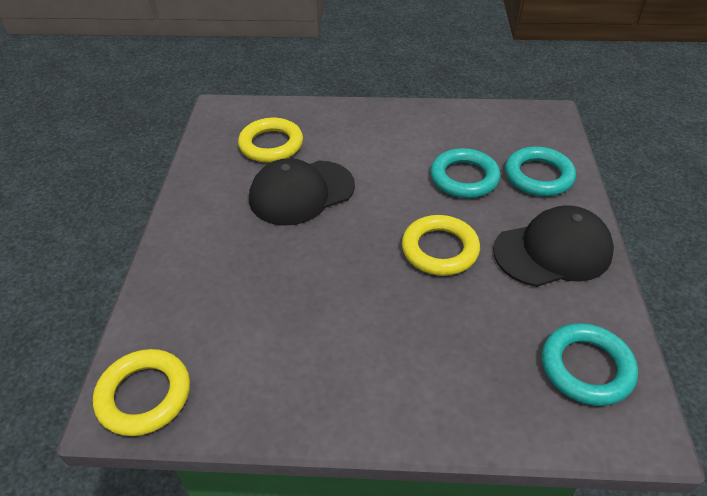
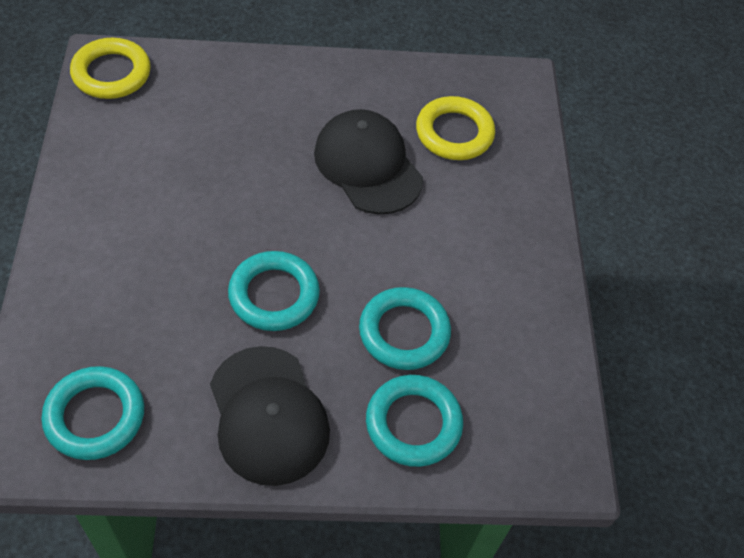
camera: 80 degrees right, 10 degrees up
(440, 249) = (274, 295): yellow ring -> turquoise ring

